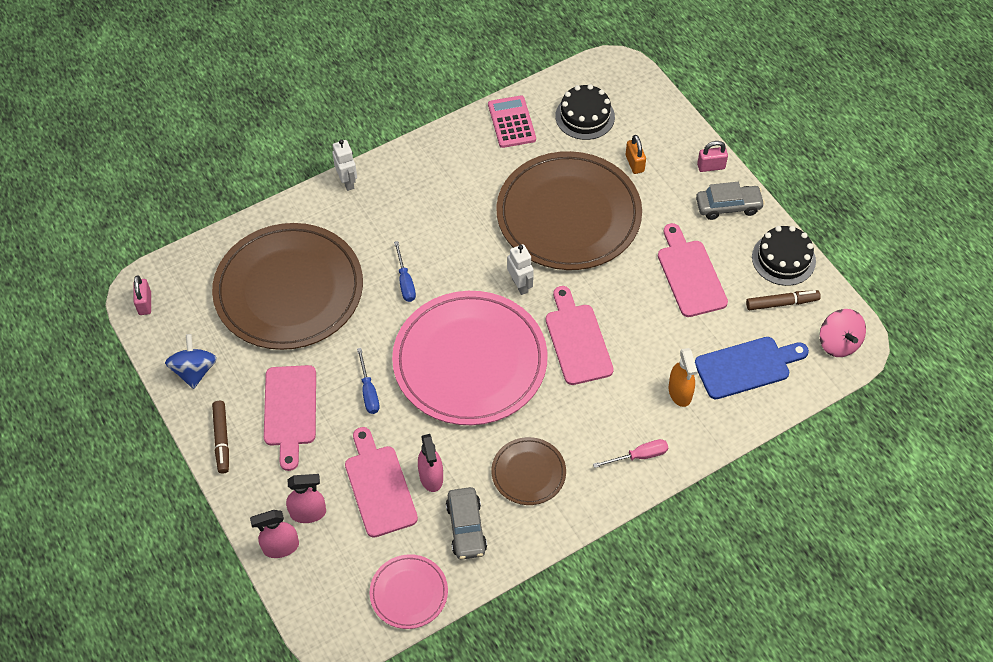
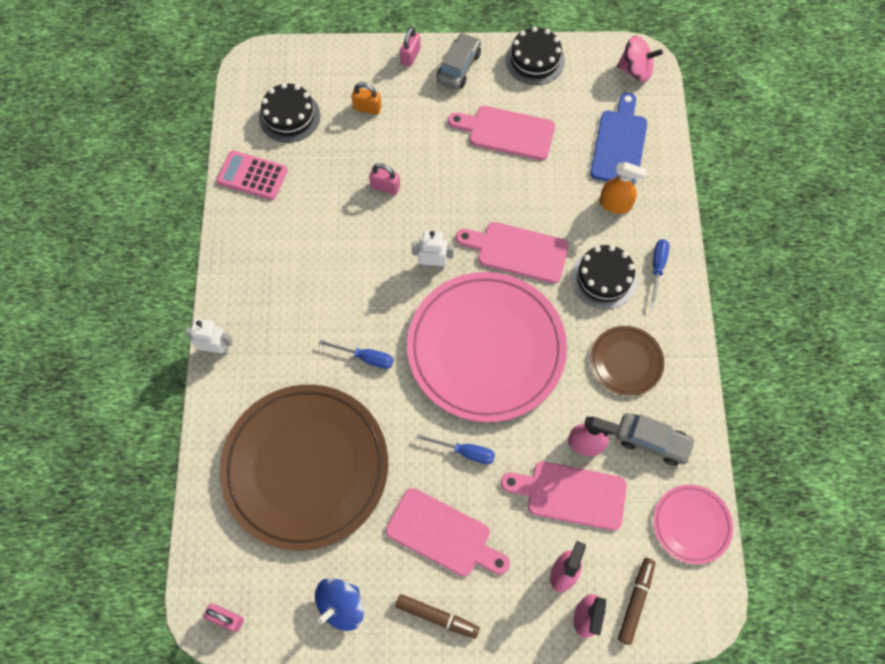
camera: 60 degrees left, 10 degrees up
(194, 371) = (341, 606): blue spinning top -> blue spinning top turned 75 degrees counterclockwise
(568, 215) = (385, 187): brown plate -> pink padlock
(598, 418) = (604, 278): none -> black cake
(639, 456) = (657, 268): pink screwdriver -> blue screwdriver
(781, 303) = (575, 86): brown marker -> brown marker (635, 602)

